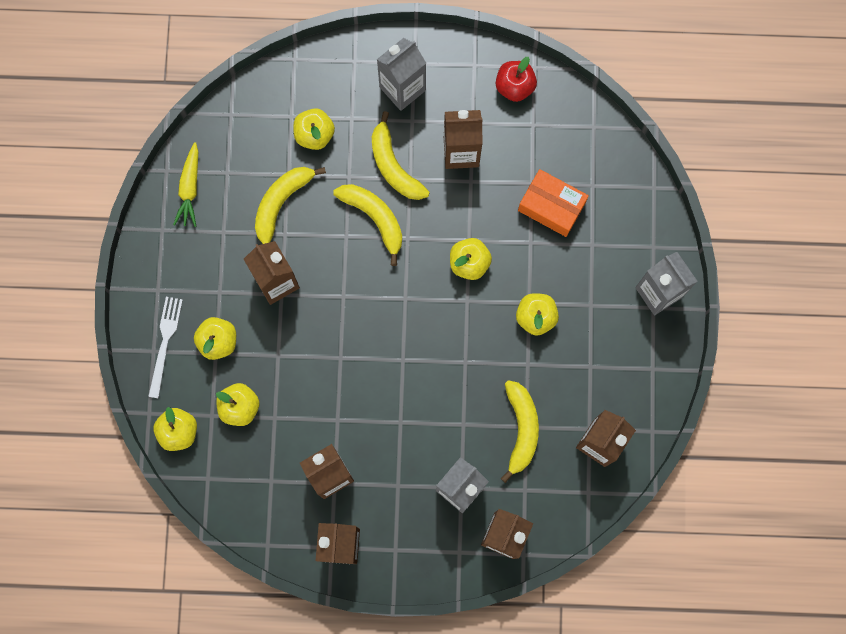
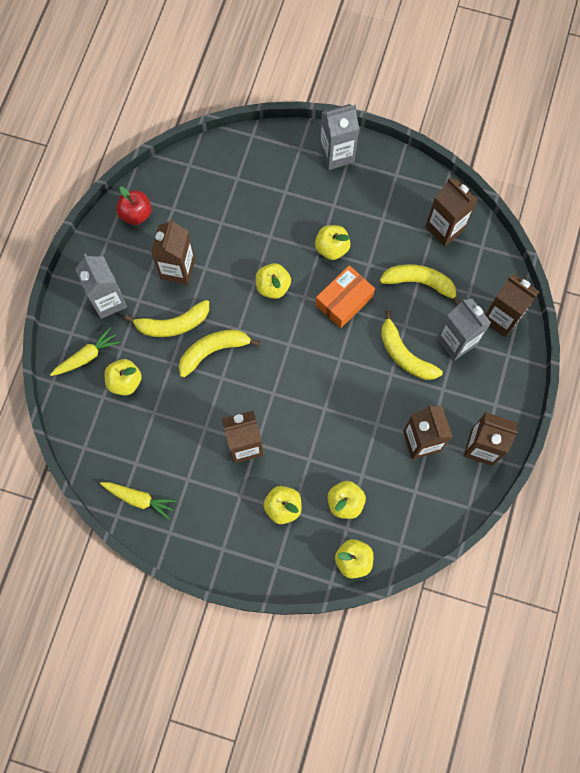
camera: 75 degrees left, 5 degrees down
(165, 343) = (272, 554): white fork -> none
(281, 202) = (176, 423): yellow banana -> yellow banana (404, 354)
(332, 86) = (87, 356): none -> yellow carrot
(551, 206) = (245, 213): orange box -> orange box (344, 301)

